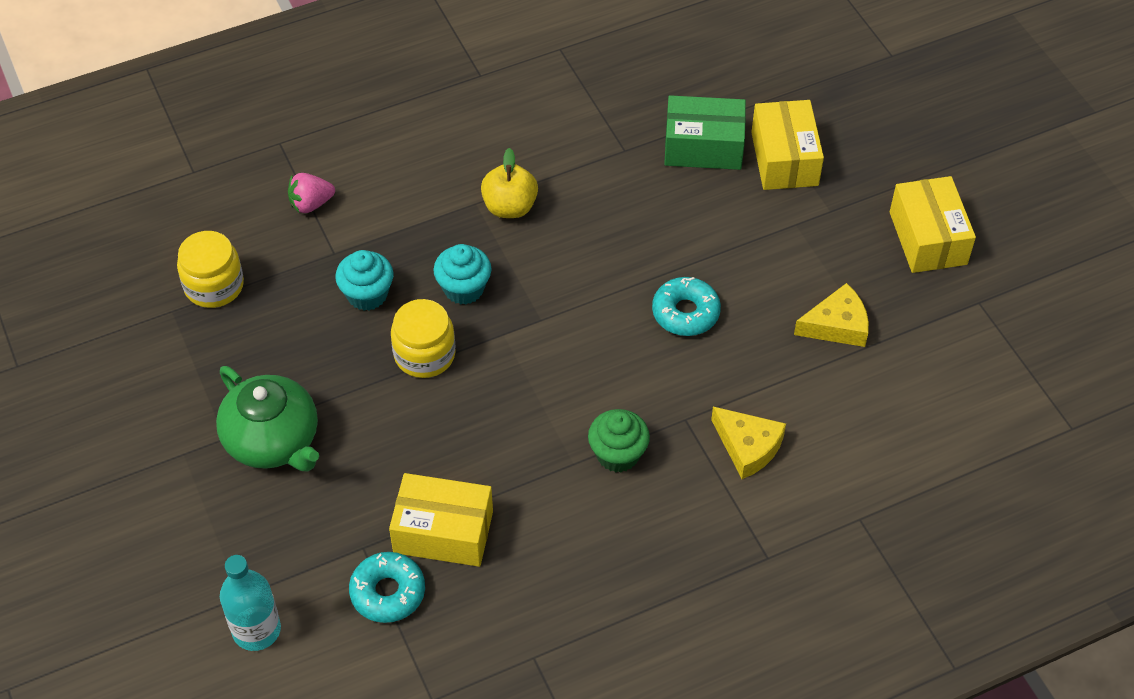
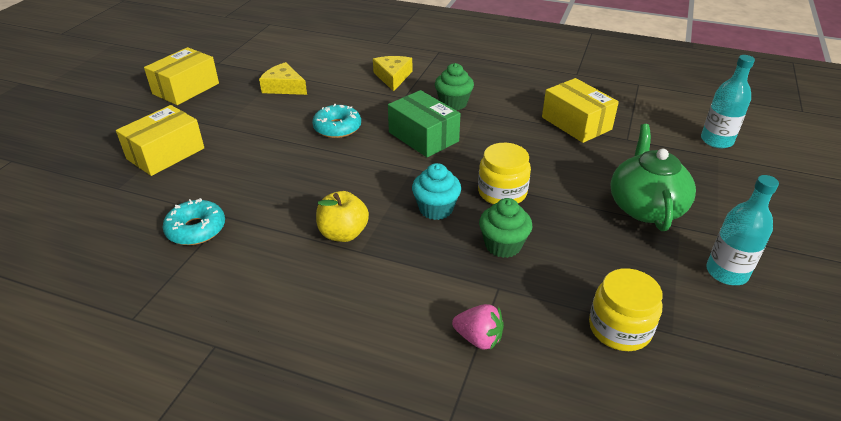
camera: 135 degrees left, 15 degrees down
(155, 408) = (726, 272): none -> turquoise bottle
(367, 294) = (503, 245): turquoise cupcake -> green cupcake
(388, 592) = (628, 119): turquoise donut -> turquoise donut (196, 229)
(703, 147) = (186, 187): green box -> green box (423, 137)

